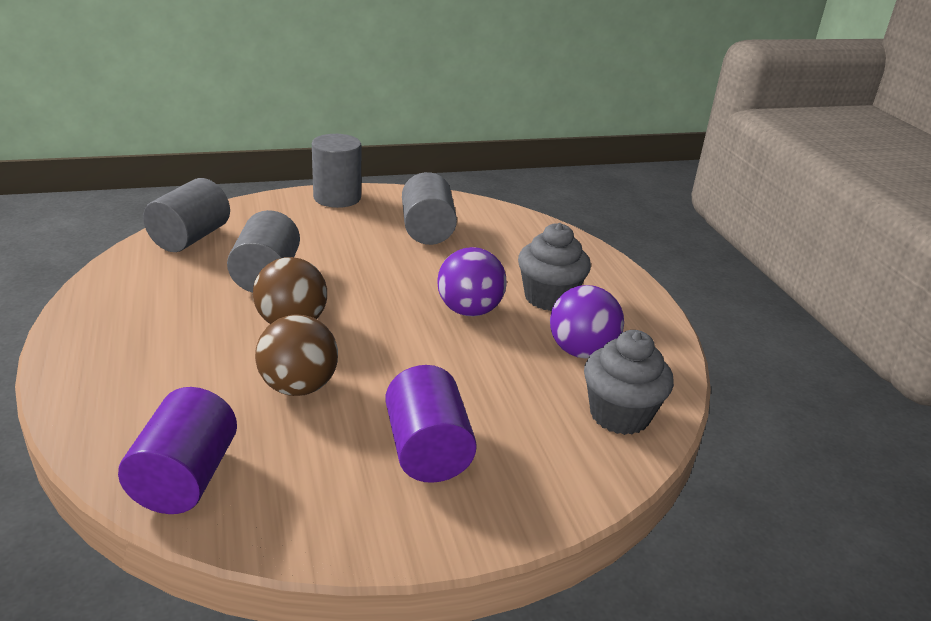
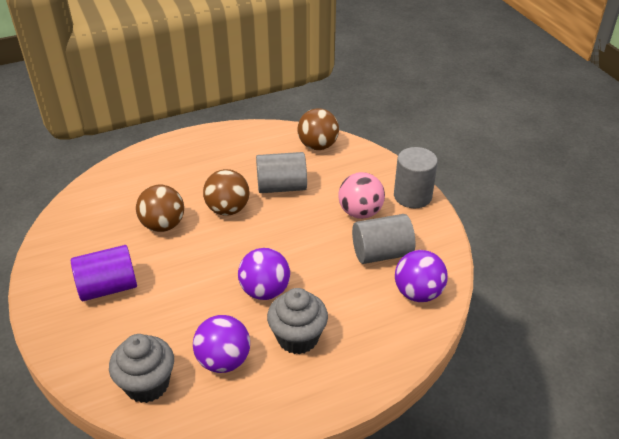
camera: 85 degrees right, 10 degrees up
(185, 478) = (87, 203): purple cylinder -> none
(190, 238) = (318, 146): grey cylinder -> brown ball
(350, 231) = (360, 212): none -> pink ball
(494, 222) = (418, 293): none -> purple ball

